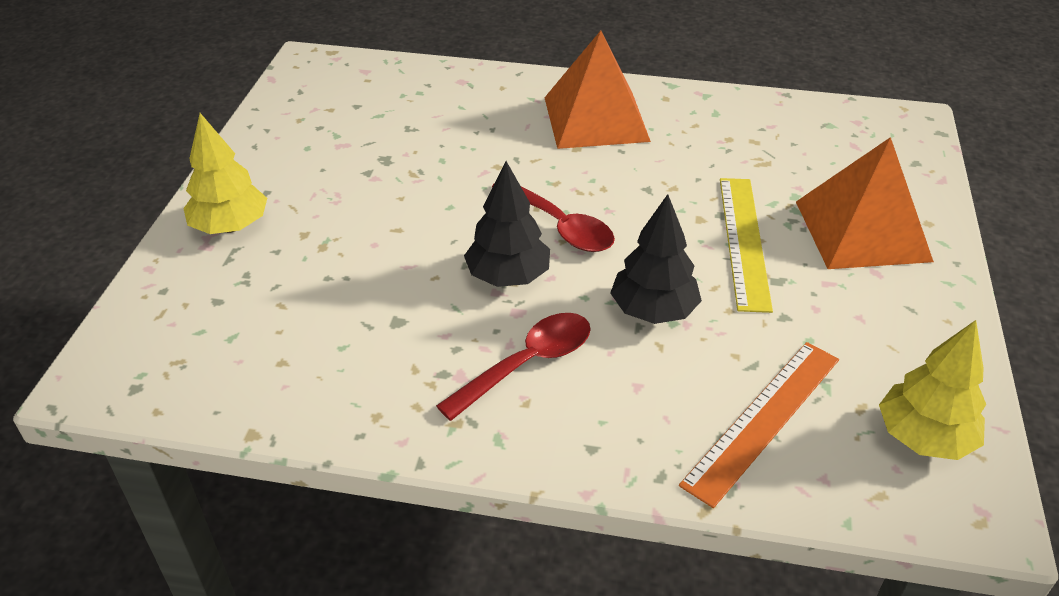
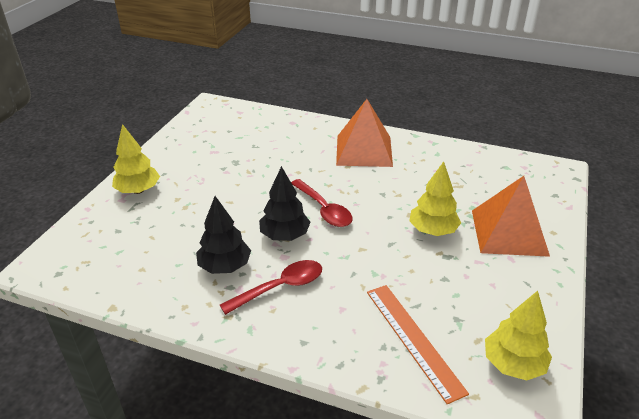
camera: 10 degrees right, 5 degrees down
(653, 311) = (365, 265): black tree -> black tree (225, 266)
(744, 241) = (433, 230): yellow ruler -> yellow tree
(763, 420) = (413, 339): orange ruler -> orange ruler turned 75 degrees counterclockwise

